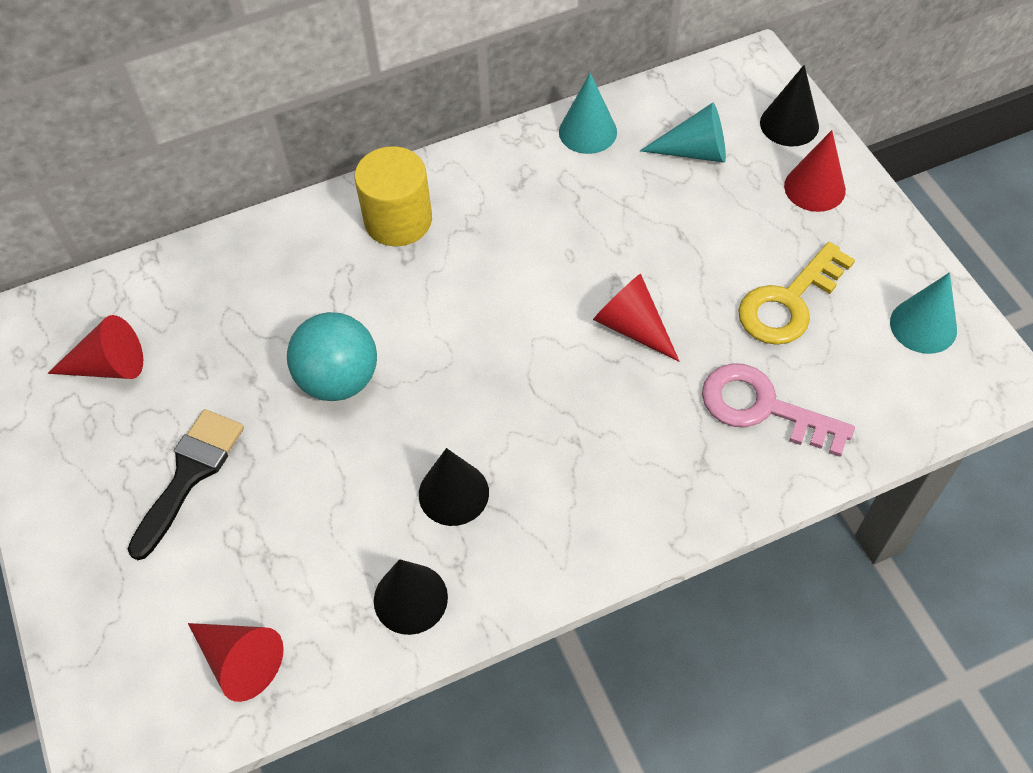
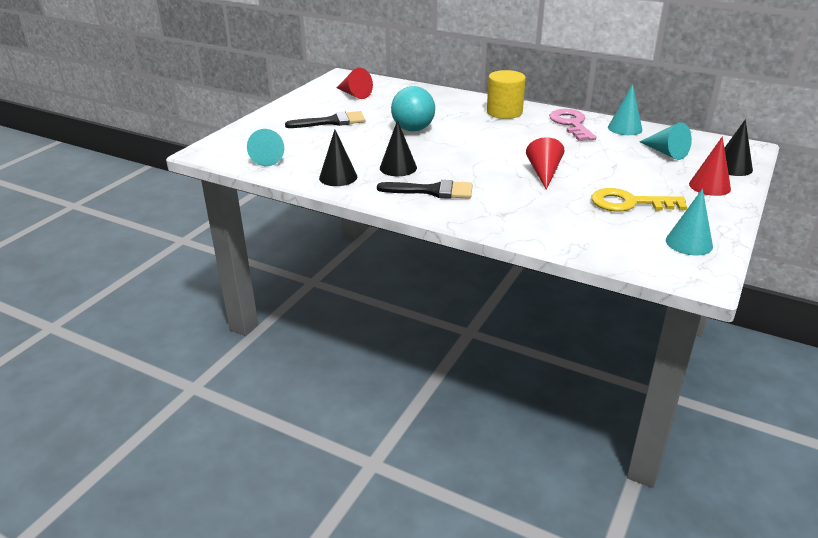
camera: 50 degrees right, 25 degrees down
(241, 661) = (269, 158): red cone -> turquoise cone
(568, 500) = (433, 191): none -> black brush
(762, 408) = (558, 217): pink key -> pink key (571, 124)

